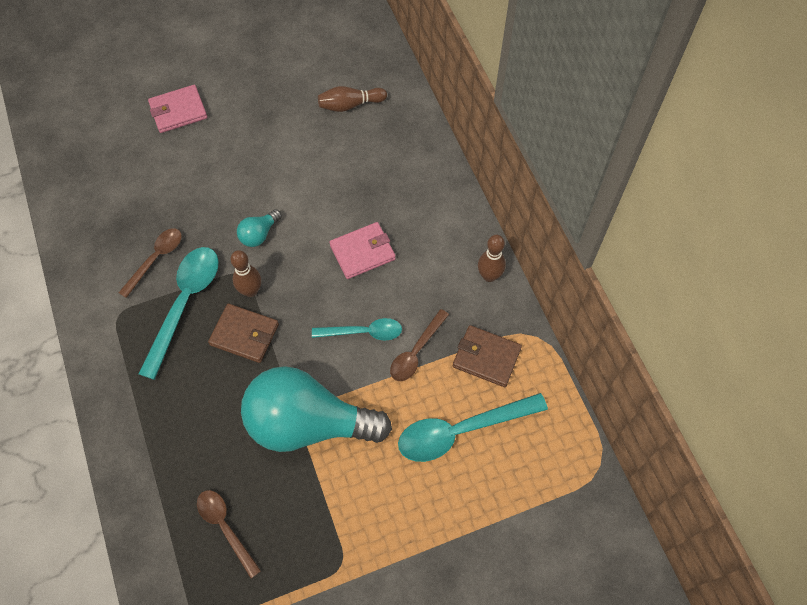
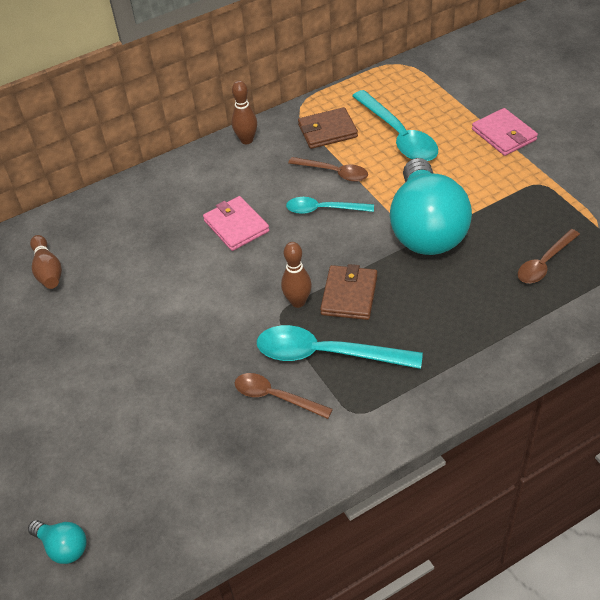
camera: 95 degrees left, 15 degrees down
(178, 111) = (55, 434): pink wallet -> pink wallet (504, 135)
(259, 234) = (228, 311): turquoise light bulb -> turquoise light bulb (63, 547)
(363, 332) = (323, 209): turquoise spoon -> turquoise spoon turned 75 degrees counterclockwise
(486, 357) = (327, 131): brown wallet -> brown wallet turned 60 degrees clockwise

